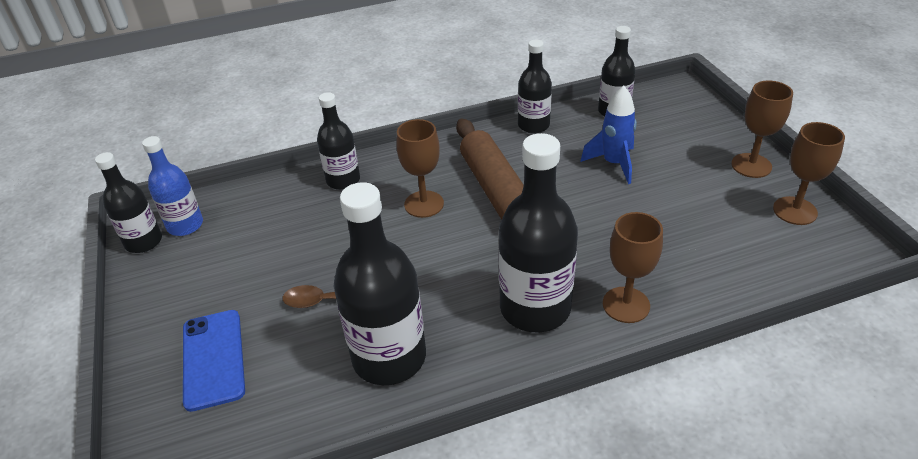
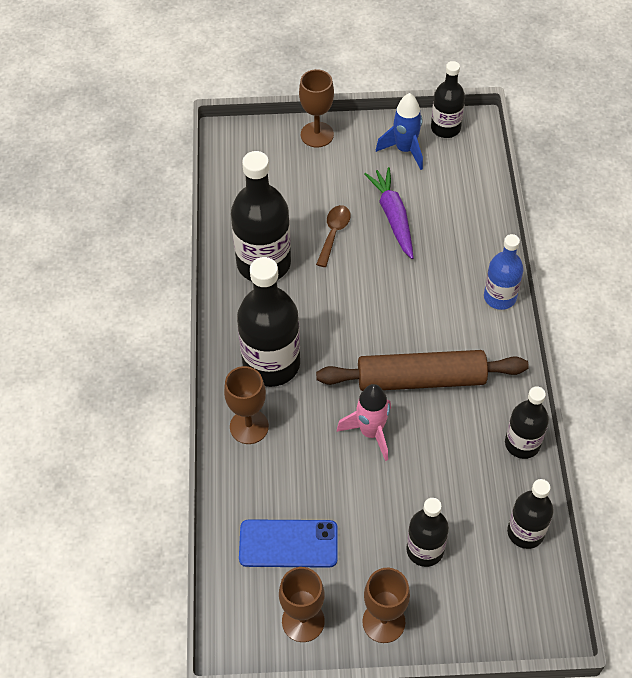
camera: 105 degrees right, 15 degrees up
(185, 225) = (457, 153): blue bottle -> blue bottle (500, 297)
(213, 359) = (305, 167): blue phone -> blue phone (288, 543)
(289, 256) = (393, 217): none -> purple carrot
(343, 180) = (481, 265): black bottle -> black bottle (425, 550)
(424, 204) = (425, 318): brown goblet -> brown goblet (317, 134)
(576, 212) = (371, 432): none -> pink rocket
(613, 164) = (431, 493): blue rocket -> blue rocket (405, 150)

